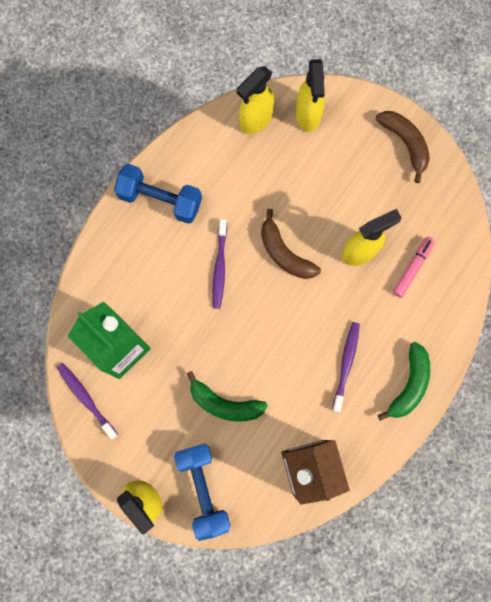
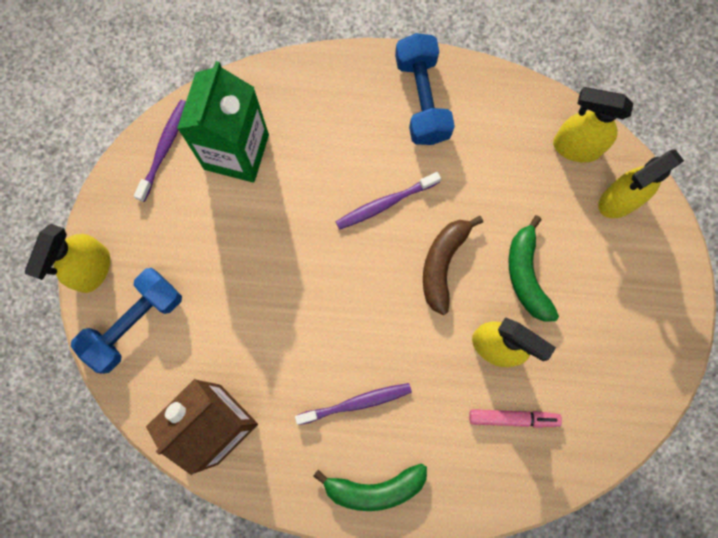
camera: 60 degrees right, 0 degrees up
(224, 404) = (238, 294): green banana -> green banana (526, 275)
(405, 143) = (657, 329): brown banana -> none

